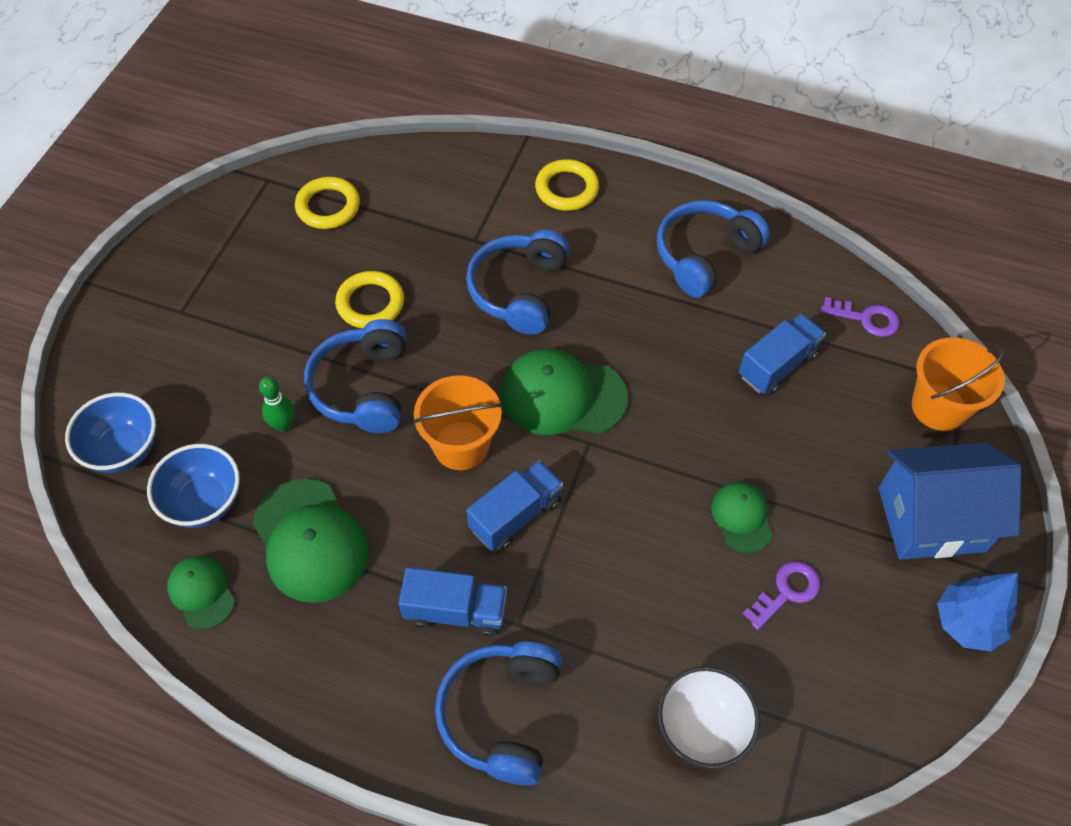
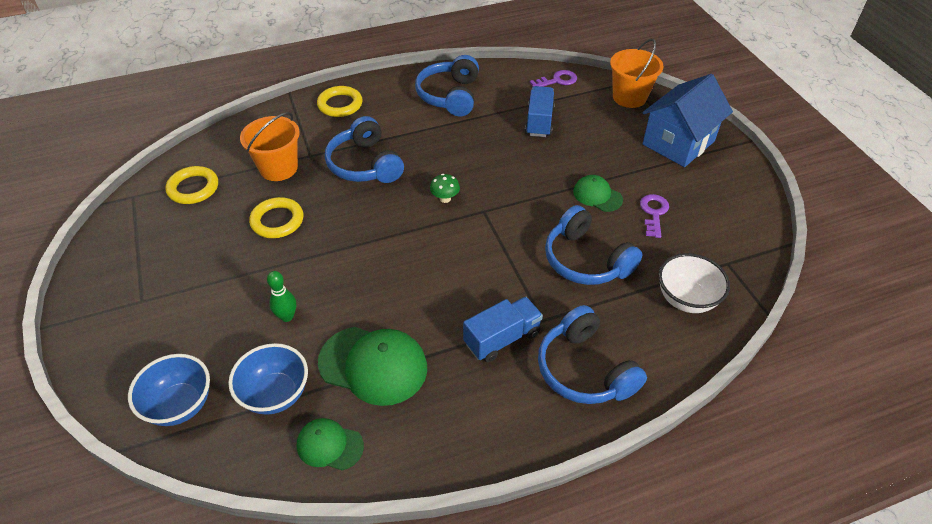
camera: 40 degrees left, 10 degrees down
(363, 387) = (319, 265): blue headphones -> blue headphones (586, 260)
(461, 445) = (413, 256): orange bucket -> orange bucket (278, 168)
(516, 515) = (483, 269): blue truck -> none
(562, 396) = (445, 198): green cap -> green mushroom
(967, 623) = (740, 174): blue tree -> none

